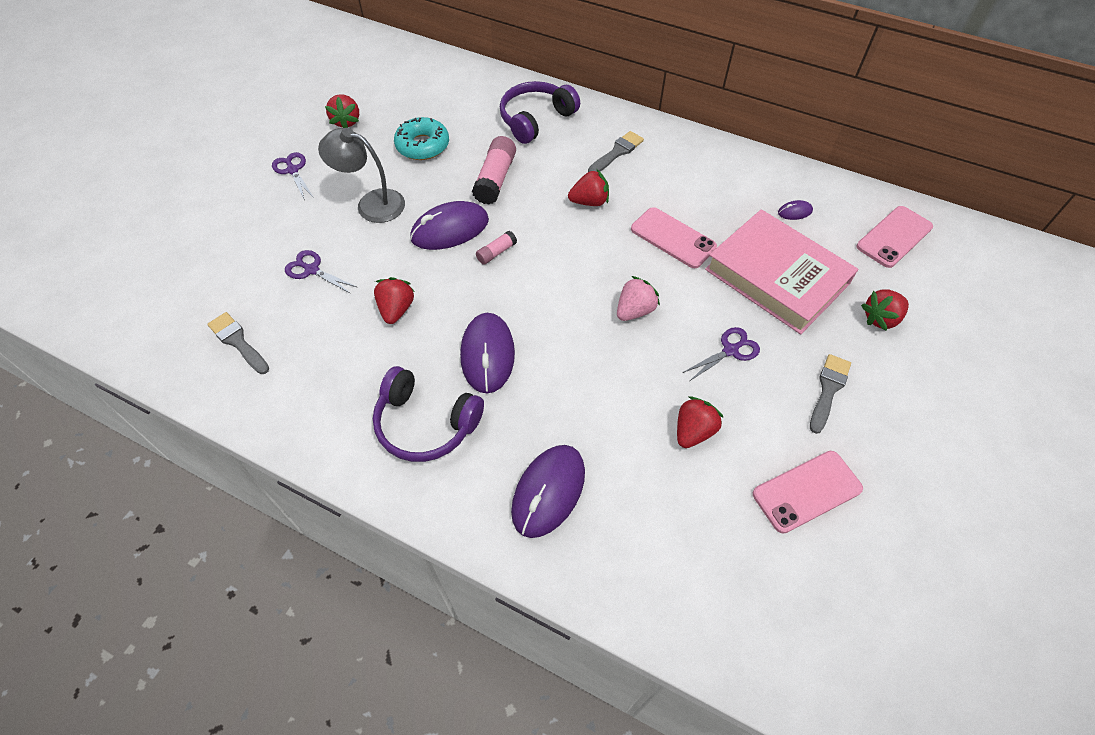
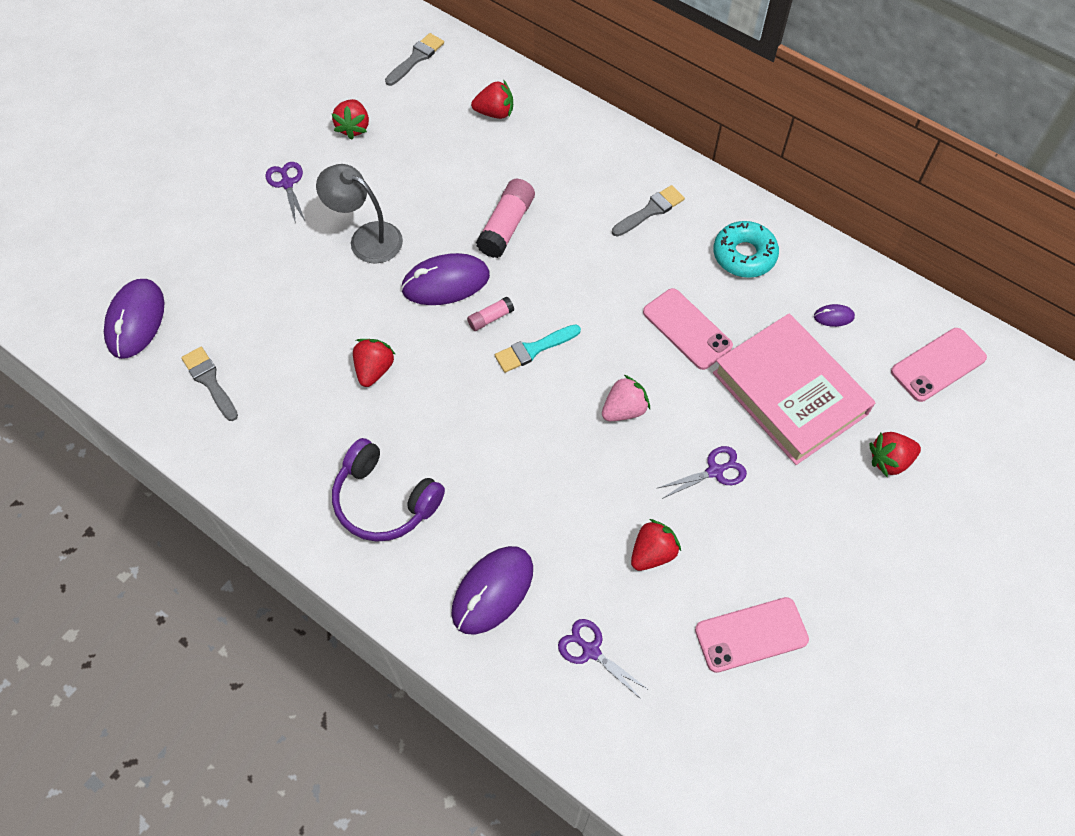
camera: 10 degrees right, 5 degrees up
(312, 270) = (293, 310): purple scissors -> purple scissors (591, 650)
(422, 145) = (433, 171): turquoise donut -> turquoise donut (744, 255)
(487, 354) = (459, 435): purple mouse -> purple mouse (136, 320)
(536, 119) = (567, 154): purple headphones -> none
(541, 272) = (533, 349): none -> turquoise brush
(589, 202) = (605, 270): red strawberry -> red strawberry (495, 113)
(828, 390) = (806, 531): grey brush -> grey brush (416, 58)

